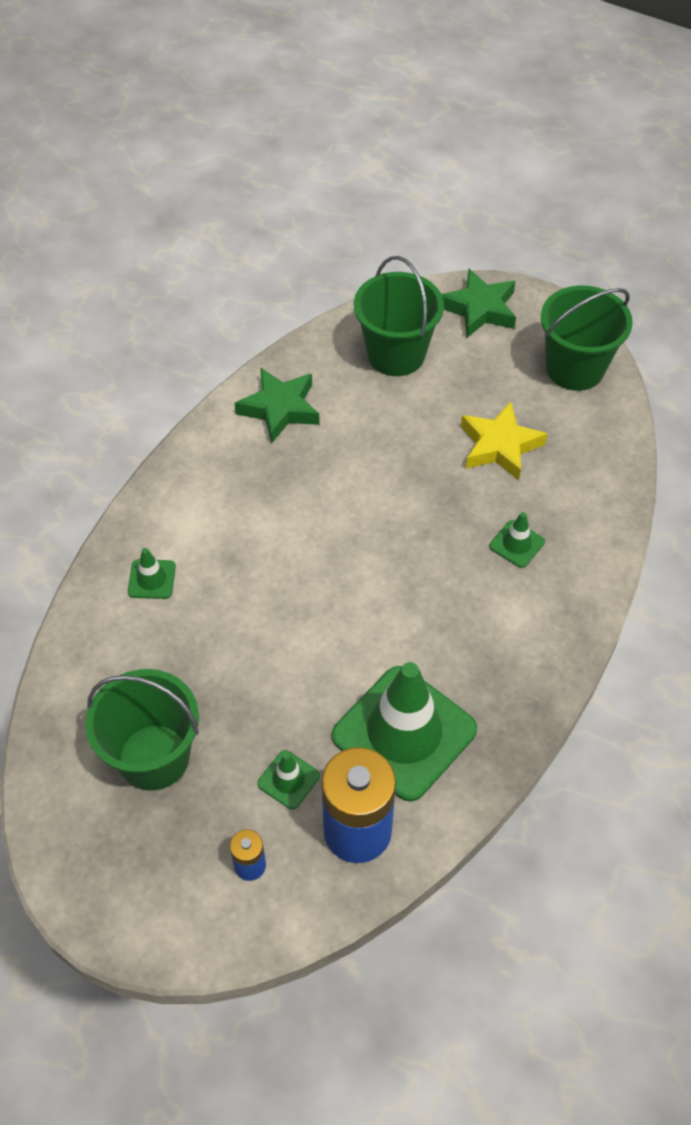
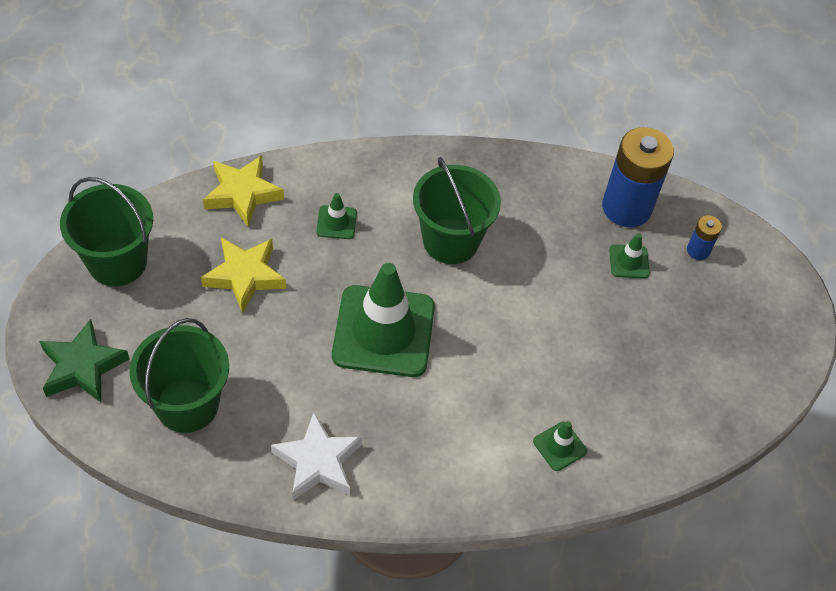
camera: 130 degrees left, 0 degrees up
(154, 757) = (685, 348): green bucket -> green bucket (450, 241)
(279, 409) = (318, 462): green star -> white star
(404, 733) = (541, 216): green traffic cone -> green traffic cone (383, 331)
(600, 488) = (243, 194): none -> yellow star

